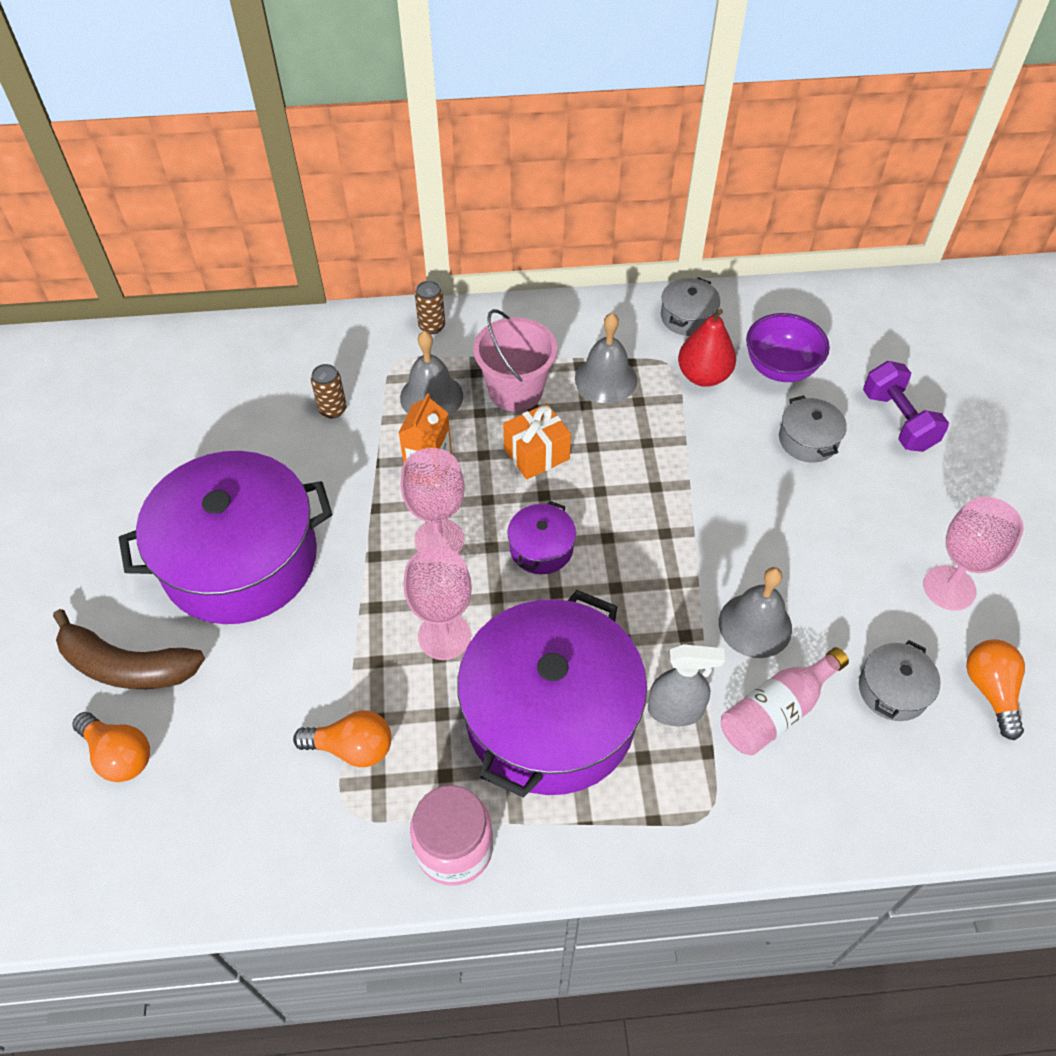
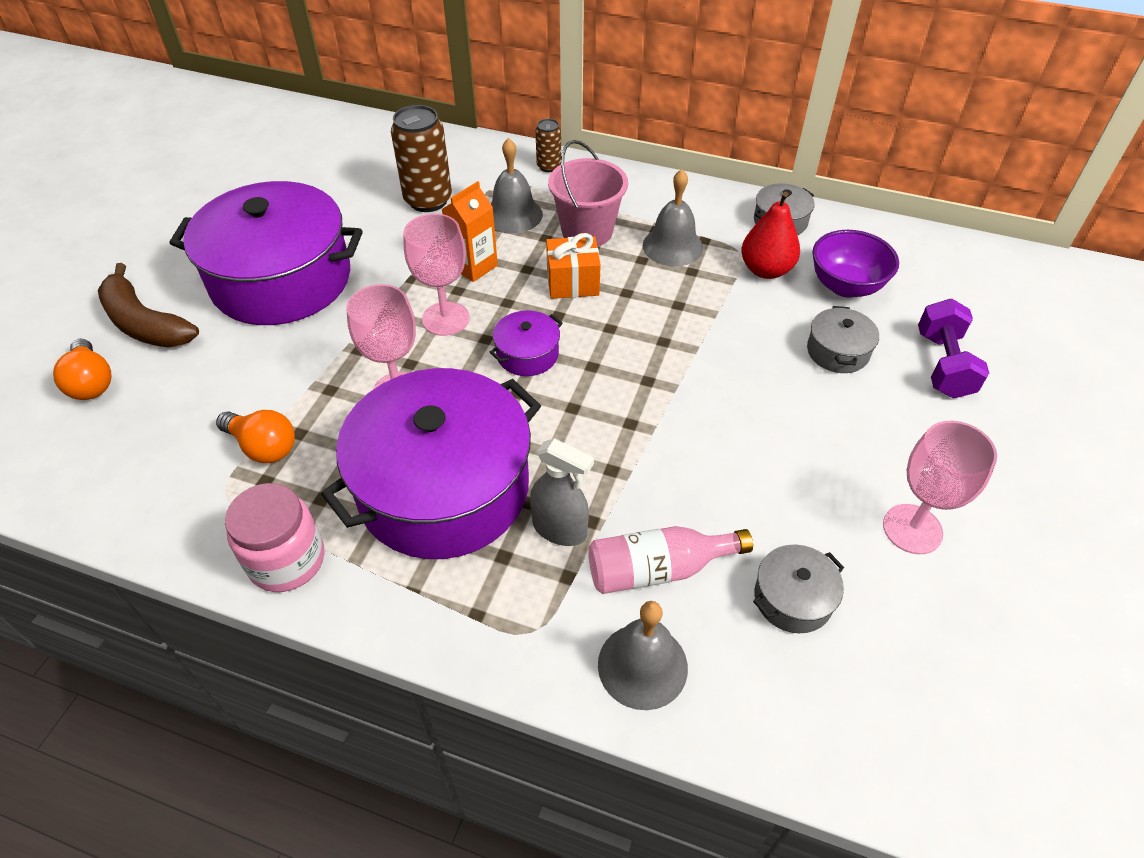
camera: 25 degrees right, 5 degrees down
(332, 409) = (428, 200): brown can -> brown can, size x1.89
(755, 625) = (685, 486): grey bell -> grey bell (642, 665)
(990, 691) = (903, 643): orange light bulb -> none

